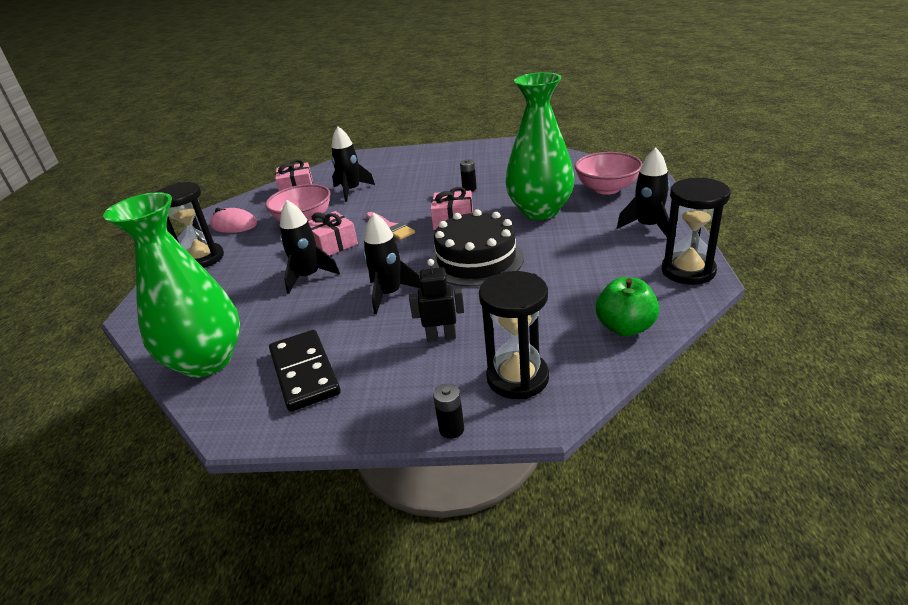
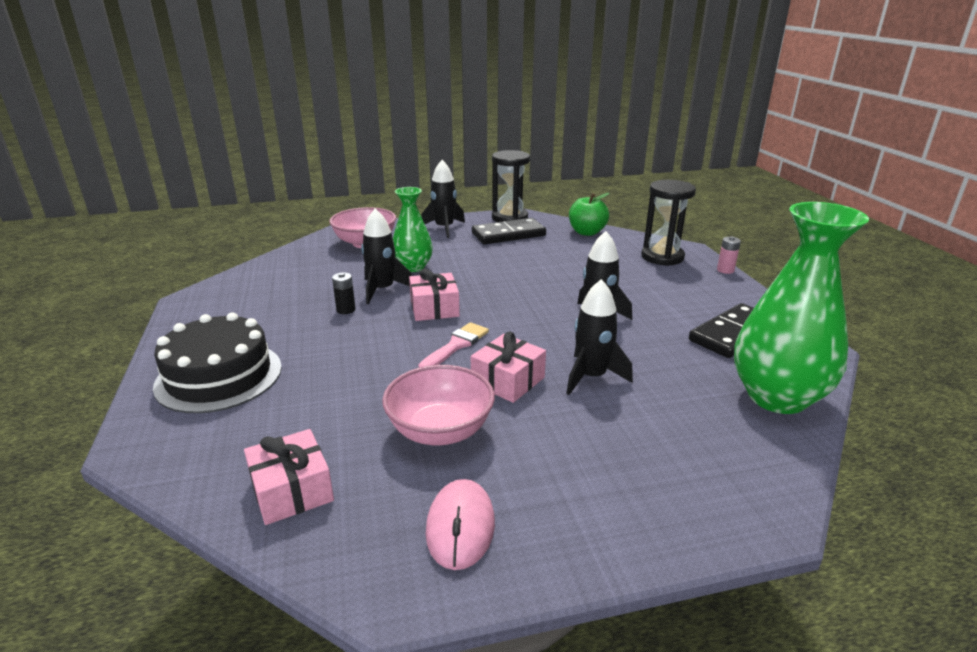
camera: 110 degrees left, 5 degrees down
(202, 259) = (593, 513): black hourglass -> none
(351, 191) = (325, 409): black rocket -> black rocket (382, 290)
(441, 336) = (640, 286): black robot -> none
(451, 429) = (725, 270): black battery -> pink battery
(476, 260) = (518, 286): black cake -> black cake (219, 376)
(540, 211) = (413, 267): green vase -> green vase, size x0.59
(622, 265) = (508, 235): none -> black domino

